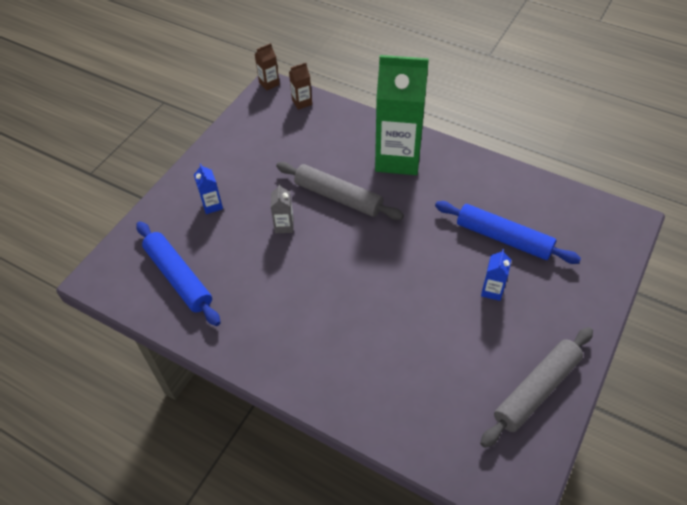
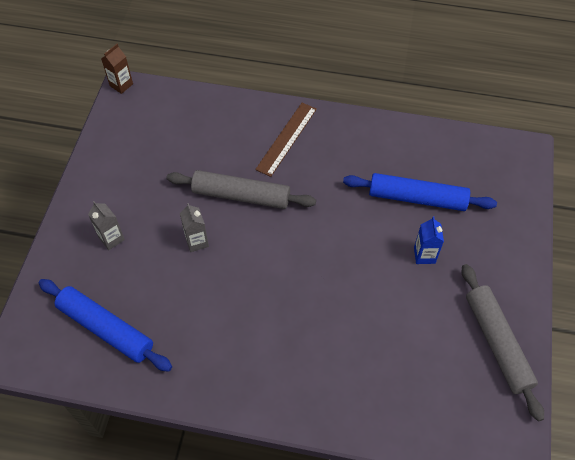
camera: 20 degrees left, 5 degrees up
(212, 205) = (111, 238): blue carton -> grey carton
(302, 102) = (165, 99): brown carton -> none
(398, 158) = (286, 138): green carton -> brown ruler
(536, 390) = (497, 343): grey rolling pin -> grey rolling pin turned 45 degrees counterclockwise

